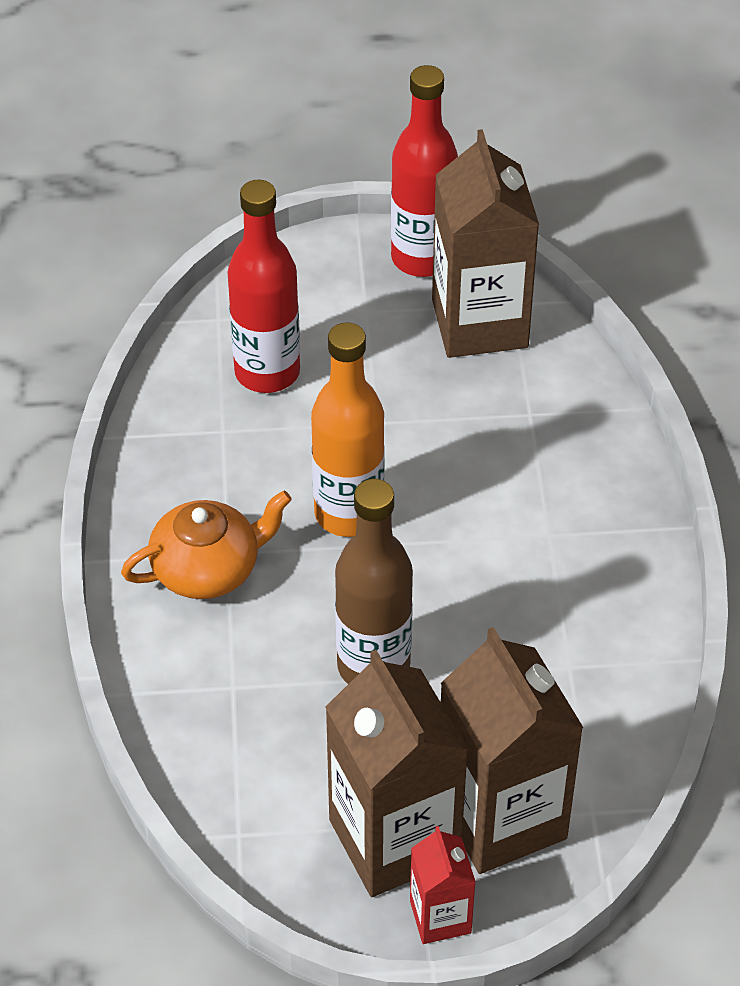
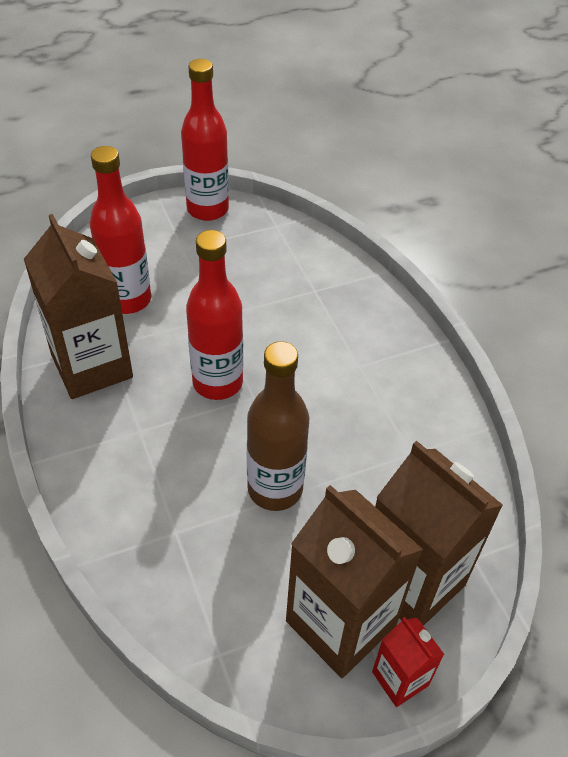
camera: 20 degrees left, 0 degrees up
(208, 569) = (128, 446): orange teapot -> none
(348, 513) = (217, 382): orange bottle -> red bottle
(479, 323) = (260, 241): brown carton -> brown carton (92, 366)

